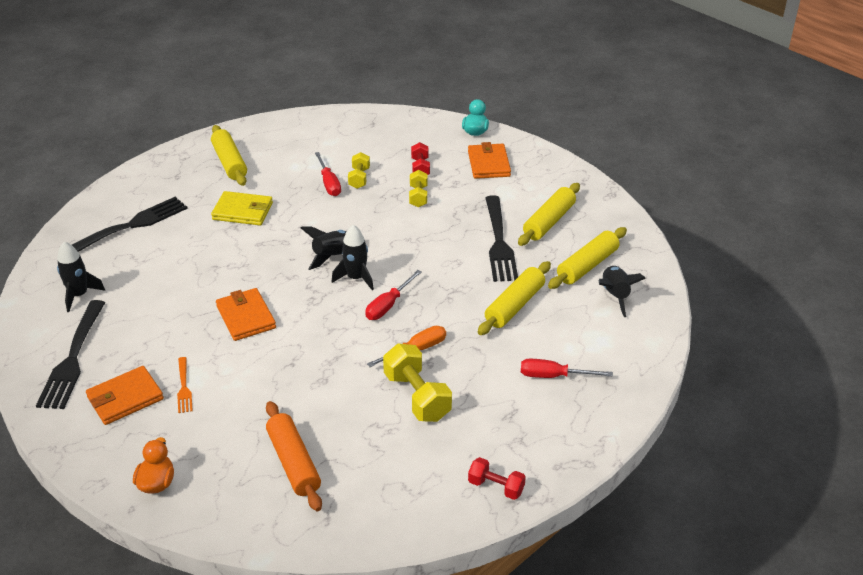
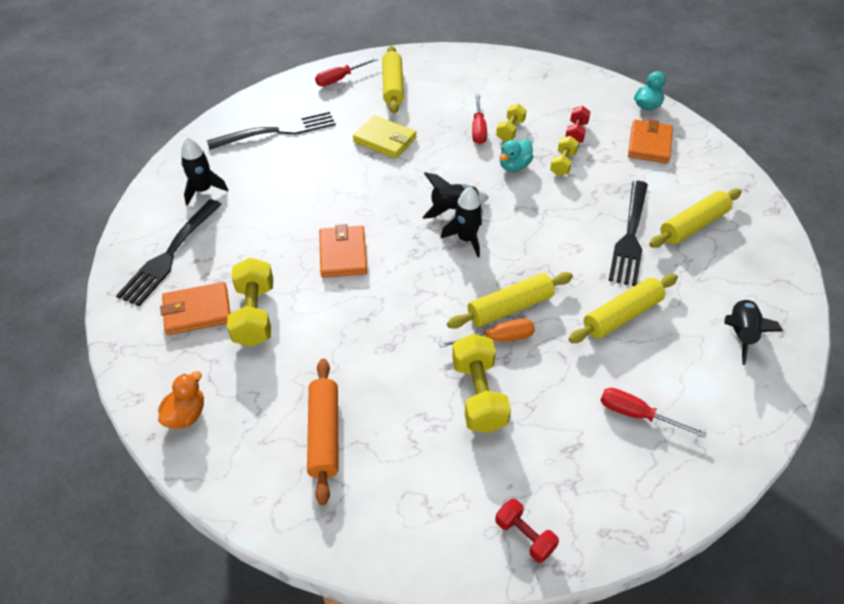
camera: 20 degrees right, 10 degrees up
(183, 387) = (254, 314): orange fork -> yellow dumbbell
(375, 208) = (514, 166): none -> turquoise duck
(388, 305) = (488, 279): red screwdriver -> red screwdriver (340, 79)
(587, 265) = (719, 289): yellow rolling pin -> yellow rolling pin (510, 307)

